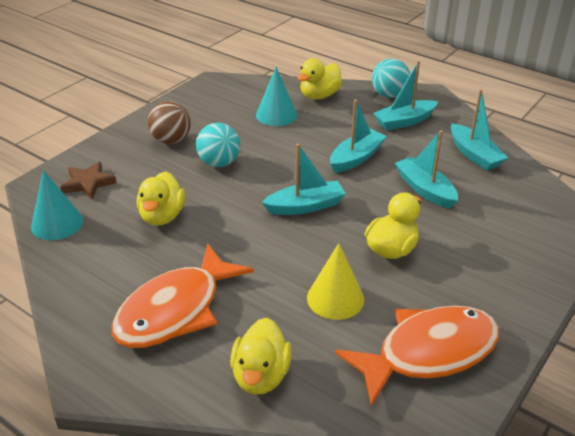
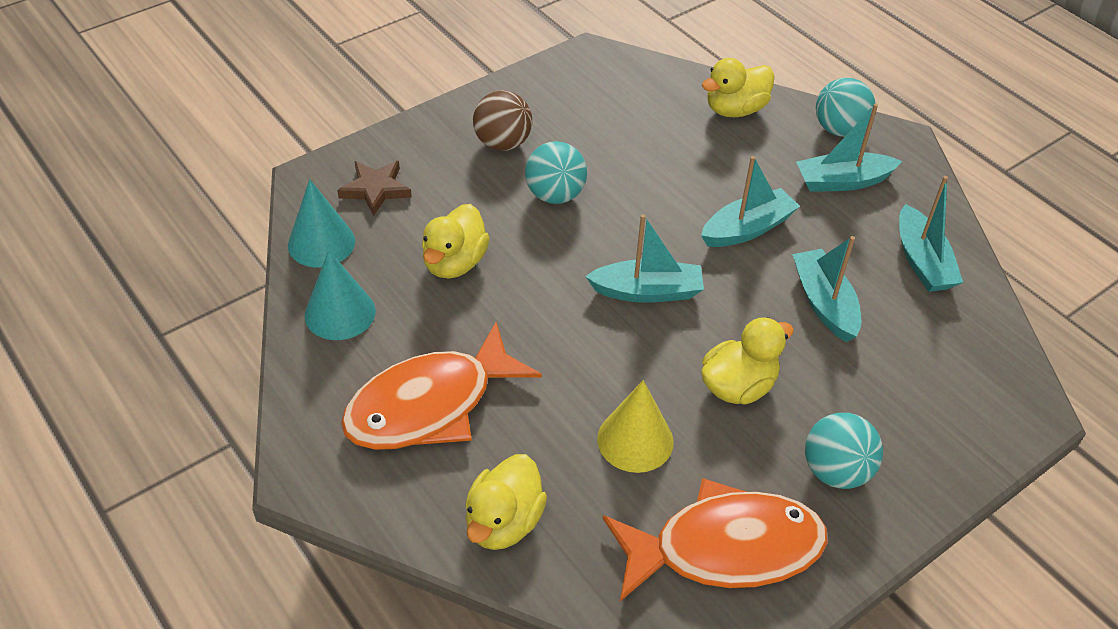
camera: 15 degrees right, 10 degrees up
(276, 115) = (661, 130): turquoise cone -> turquoise cone (340, 313)
(480, 286) = (835, 471): none -> turquoise ball

